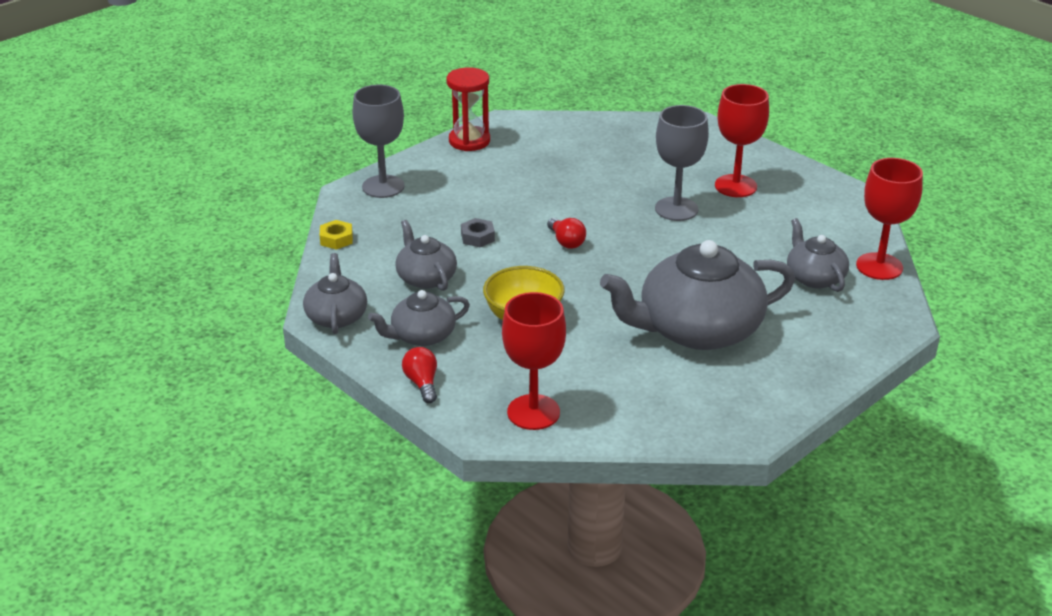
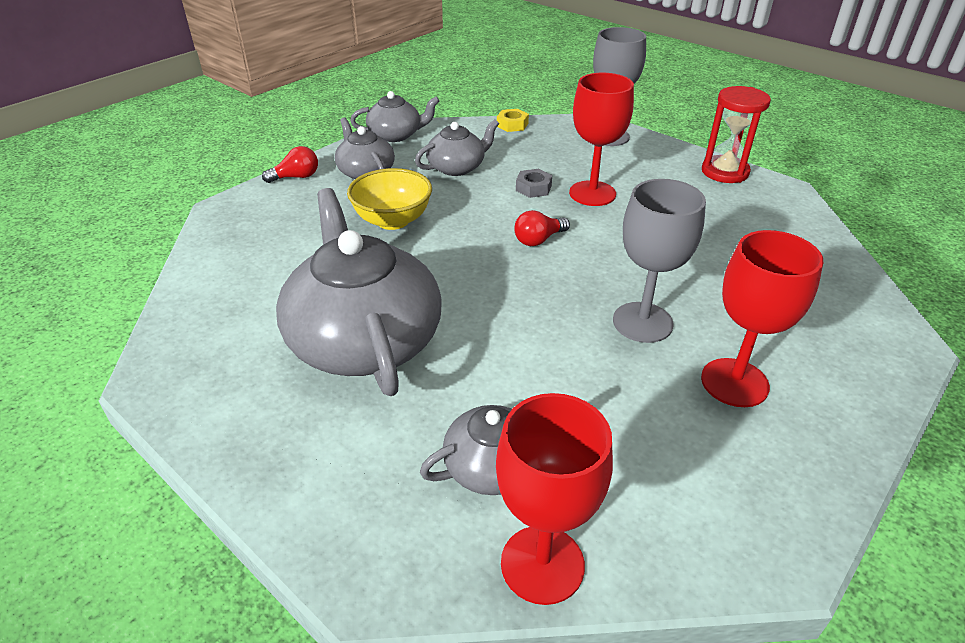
camera: 85 degrees right, 5 degrees up
(533, 412) = (239, 233): red goblet -> red goblet (592, 193)

